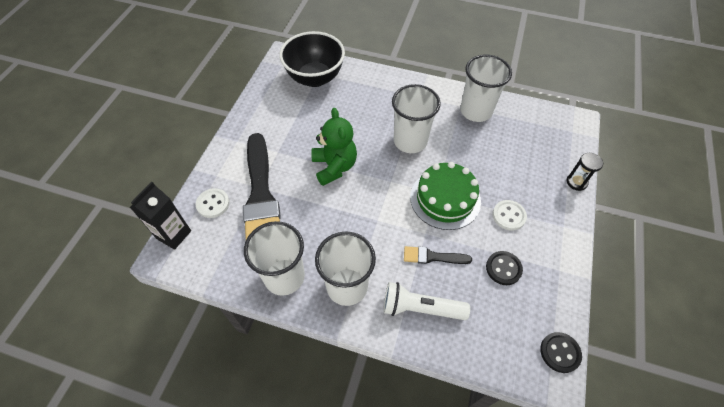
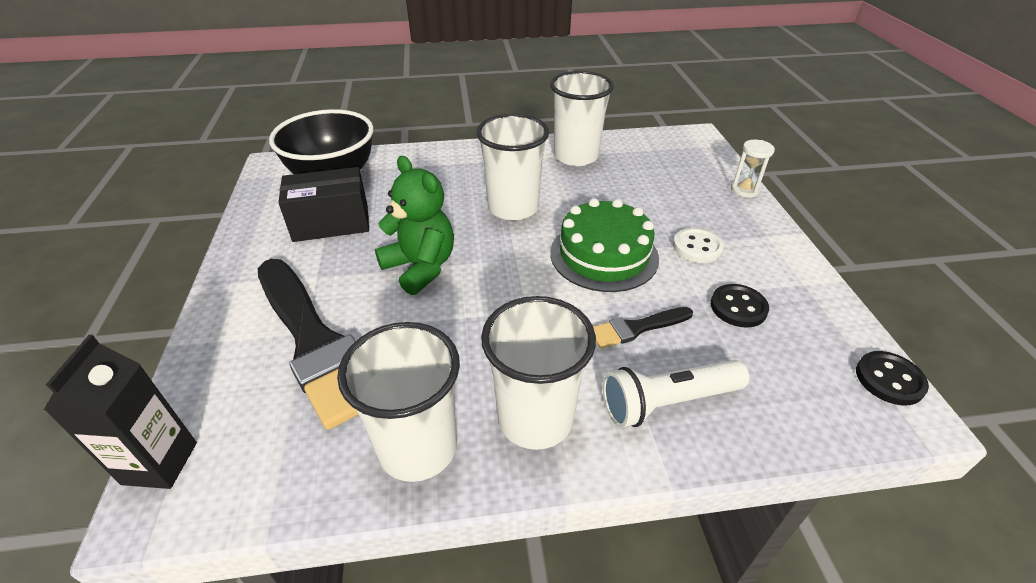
camera: 25 degrees left, 15 degrees down
(213, 204) = (227, 384): white button -> none
(299, 115) = (331, 223): none -> black box
(576, 182) = (744, 190): black hourglass -> white hourglass

